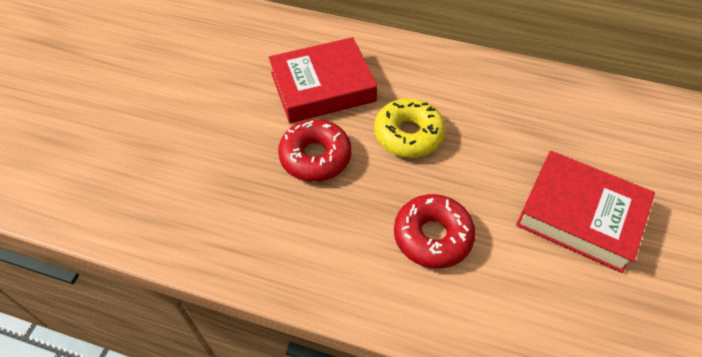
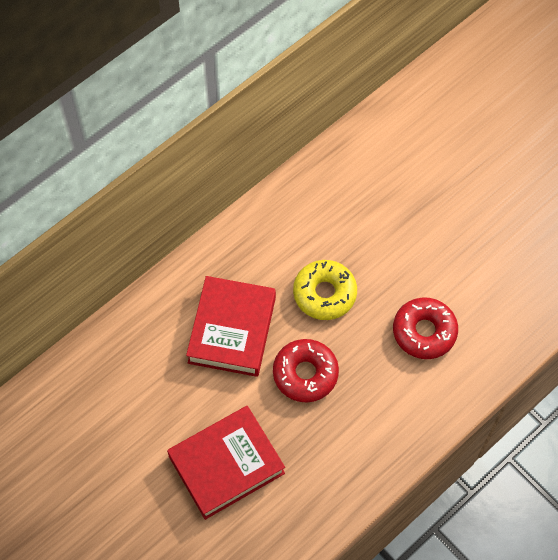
camera: 60 degrees left, 10 degrees up
(580, 215) = (462, 227): red book -> red book (226, 465)

